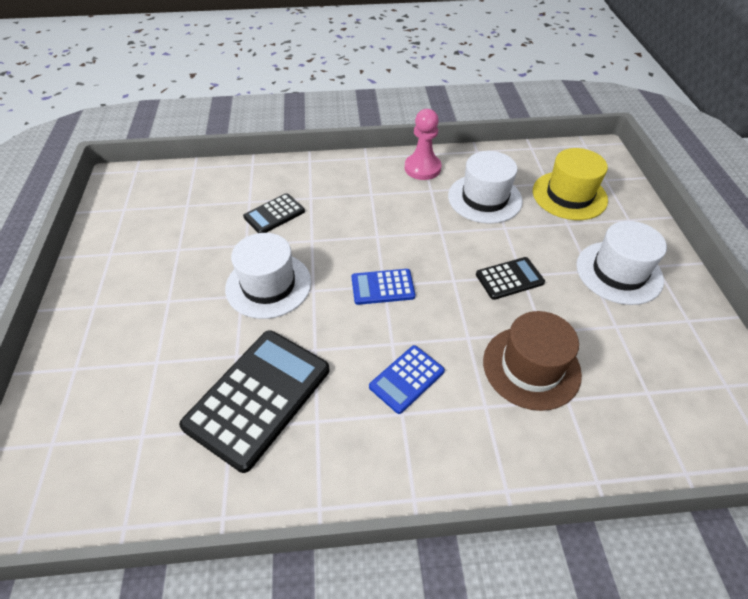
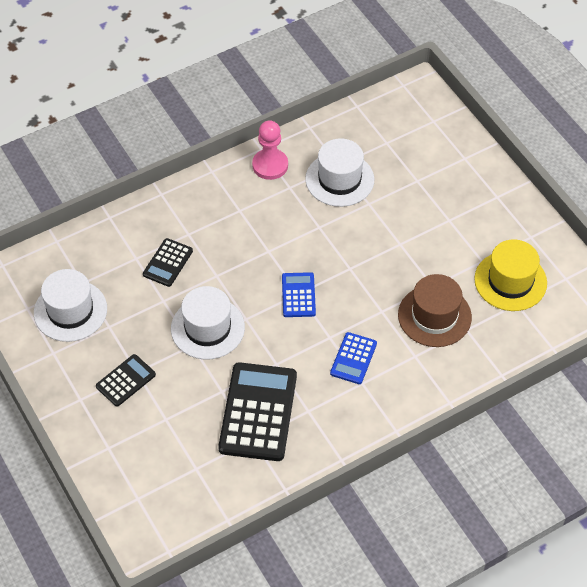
camera: 25 degrees left, 5 degrees up
(382, 287) = (298, 295): blue calculator -> blue calculator turned 120 degrees clockwise
(509, 278) = (391, 250): black calculator -> black calculator (125, 380)
(569, 195) = (409, 150): yellow hat -> yellow hat (510, 281)
(619, 272) = (471, 213): white hat -> white hat (70, 311)

